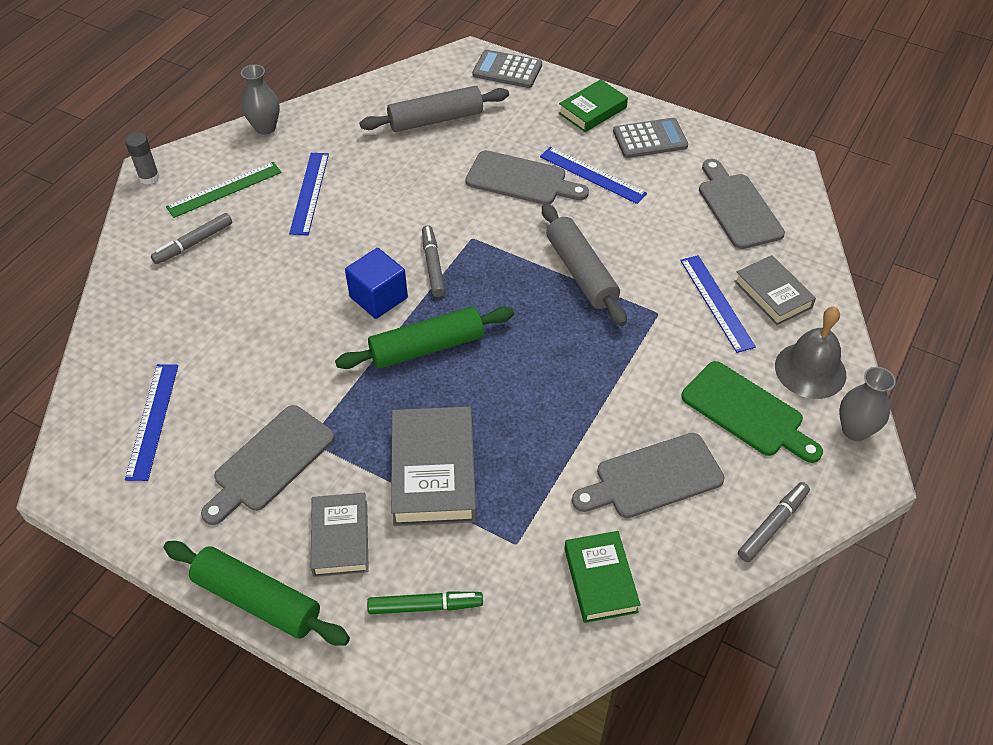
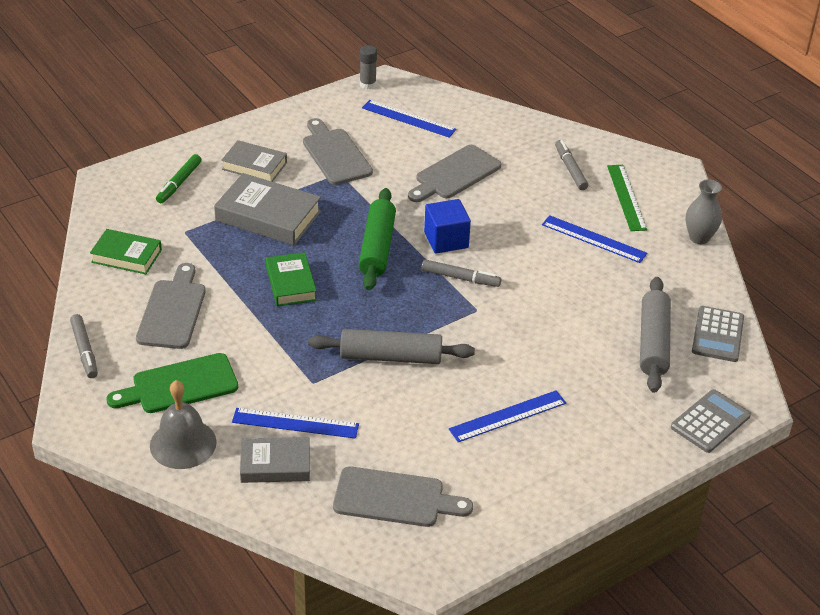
camera: 115 degrees right, 10 degrees down
(149, 177) = (665, 164): grey glue stick -> grey glue stick (368, 84)
(257, 600) = (242, 127): green rolling pin -> none
(521, 180) = (531, 366): grey cutting board -> grey cutting board (455, 174)
(592, 110) = (606, 458): green book -> green book (291, 283)
(650, 139) = (534, 482): grey calculator -> grey calculator (717, 335)
(855, 430) = (110, 437): grey vase -> none

